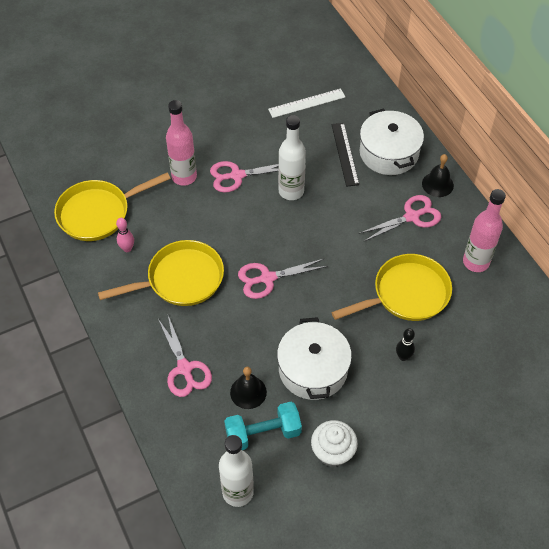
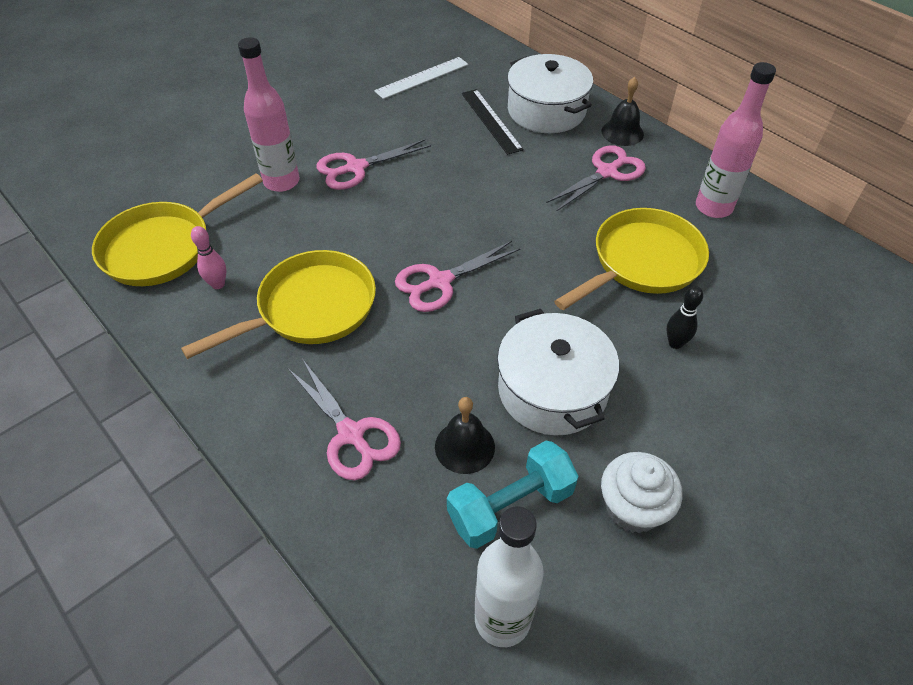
camera: 15 degrees left, 5 degrees down
(291, 191) = (436, 172): white bottle -> none

